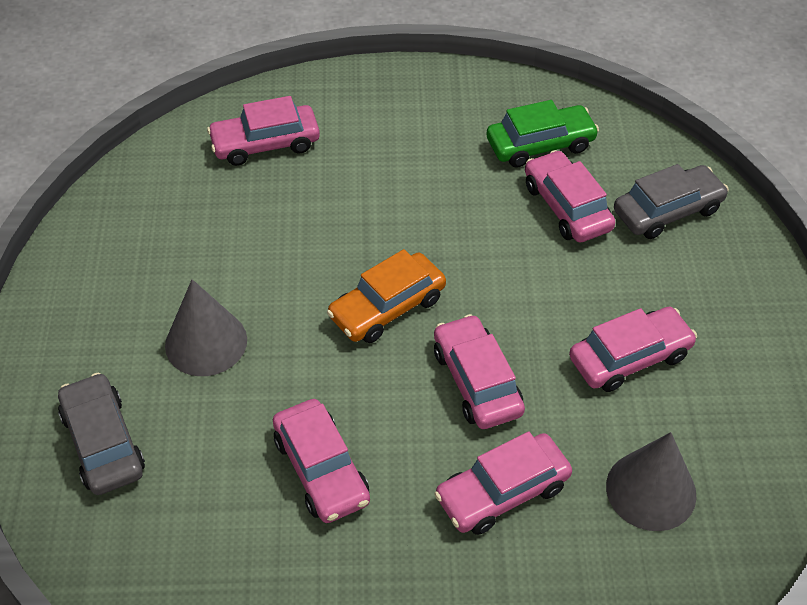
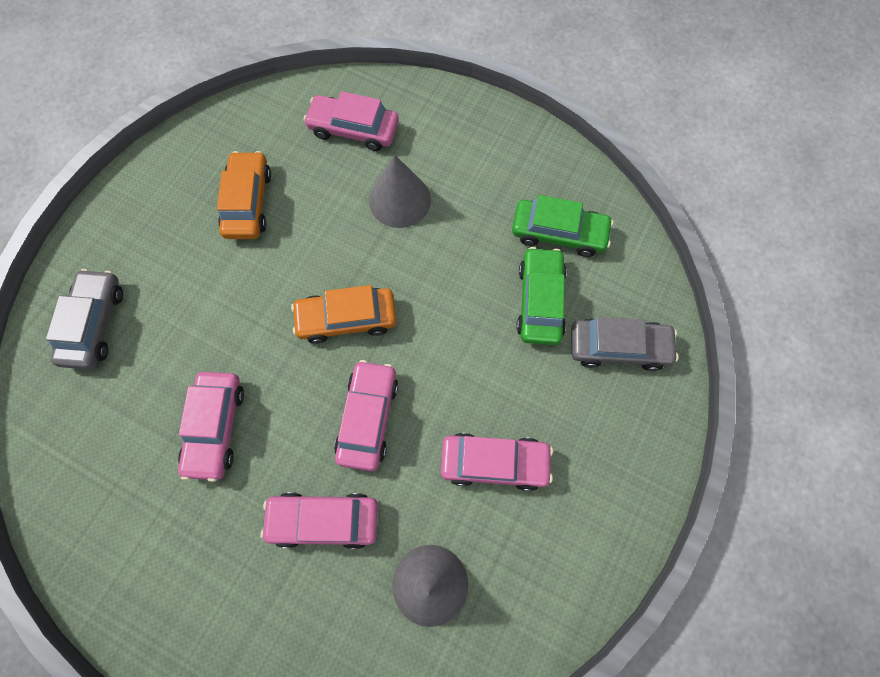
camera: 30 degrees right, 20 degrees up
(198, 254) = (248, 202): none -> orange car
(206, 342) = (207, 280): grey cone -> grey cone (399, 200)
(567, 207) = (540, 301): pink car -> green car

